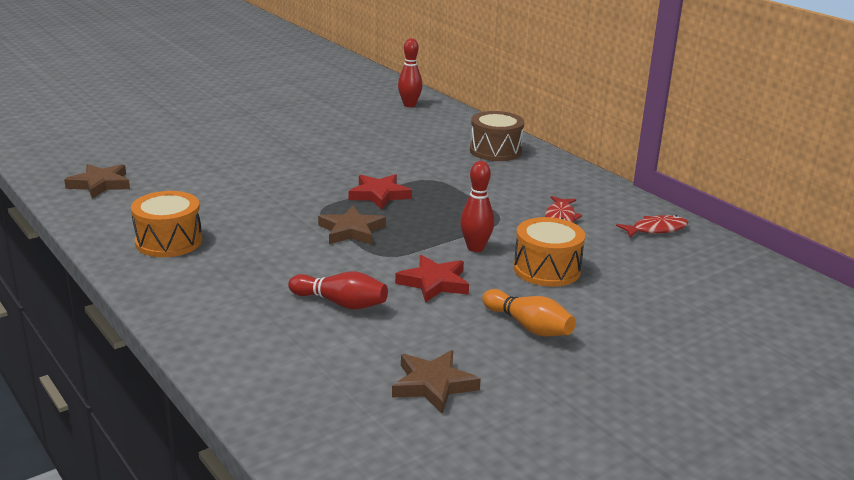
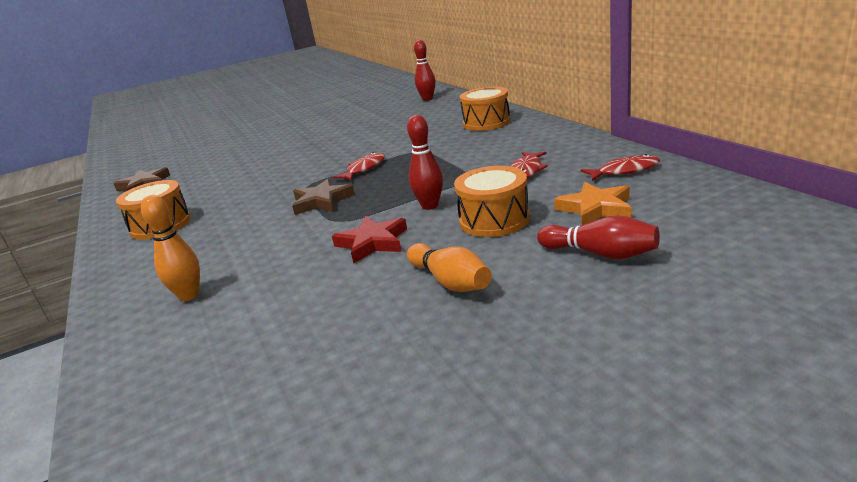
camera: 15 degrees right, 0 degrees up
(267, 324) = (189, 295): none -> orange bowling pin
(340, 303) = (270, 270): red bowling pin -> red bowling pin (600, 254)
(379, 195) = (364, 169): red star -> red fish
(433, 385) = (312, 357): brown star -> none
(495, 151) = (486, 122): brown drum -> orange drum
(638, 266) = (595, 208): none -> orange star

